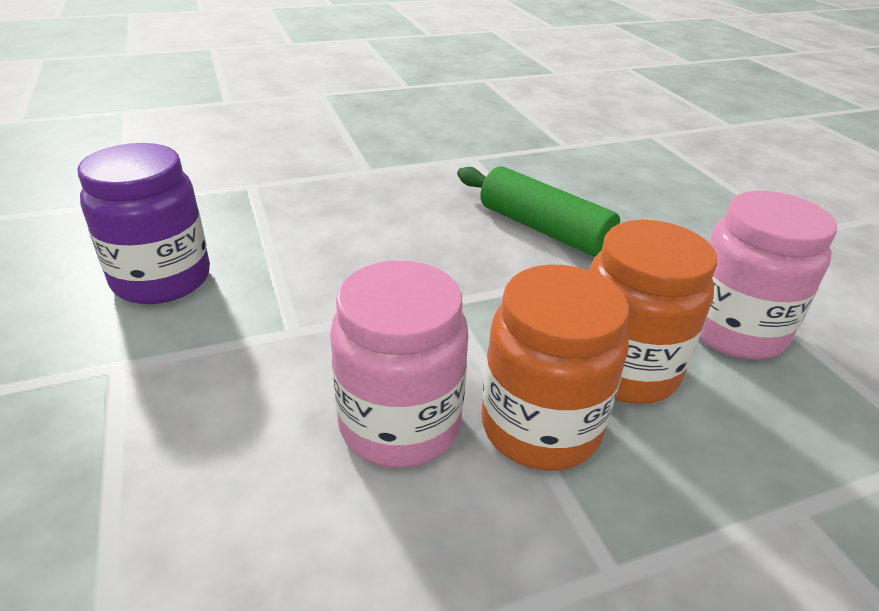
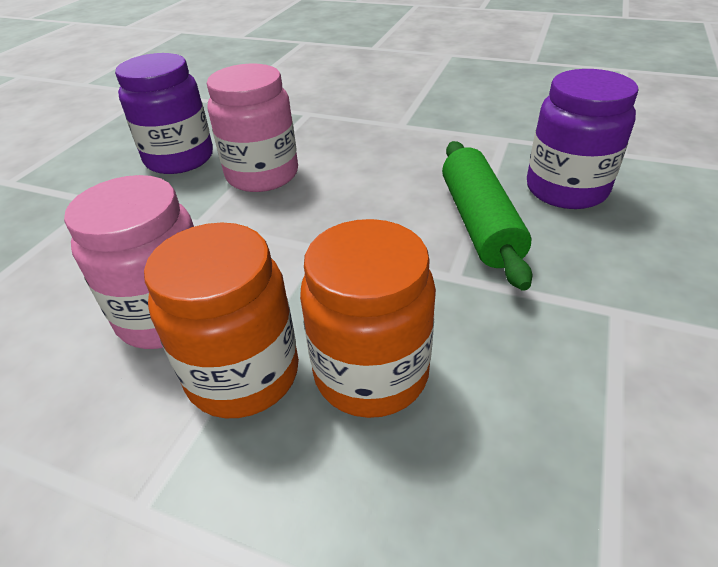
camera: 45 degrees right, 5 degrees up
(567, 183) = (566, 189): none -> purple jar
(734, 330) = (537, 404): pink jar -> pink jar (262, 175)

